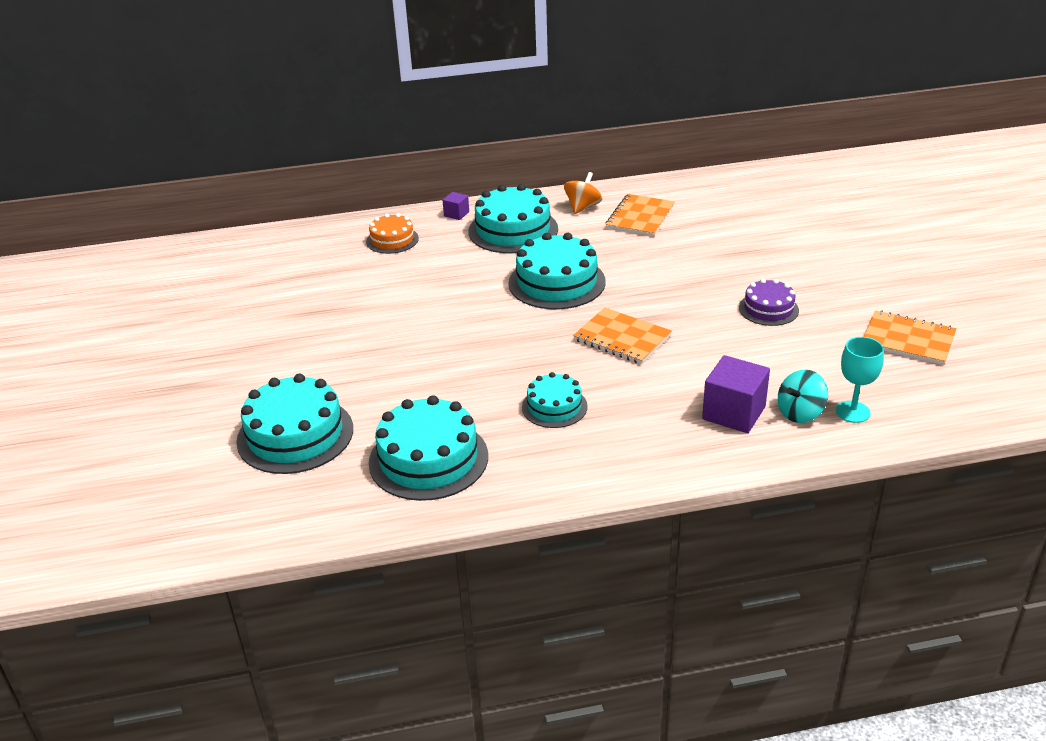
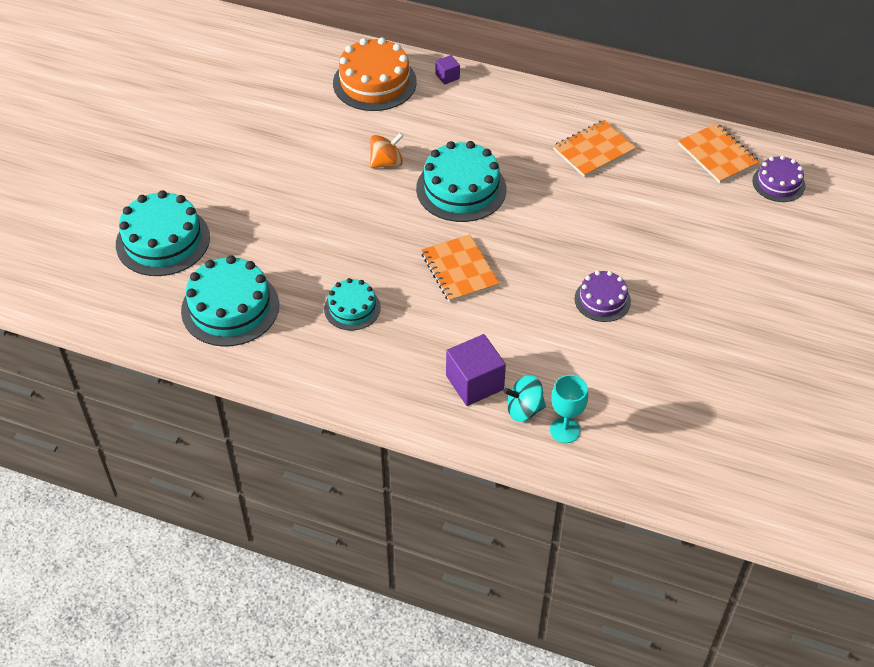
camera: 30 degrees right, 15 degrees up
(392, 240) = (374, 82): orange cake -> orange cake, size x1.73
(513, 230) = (476, 116): turquoise cake -> none
(582, 207) = (556, 116): orange spinning top -> orange spinning top (386, 162)
(807, 186) = (778, 183): none -> purple cake
(908, 340) = (684, 389): orange notebook -> orange notebook (717, 155)

